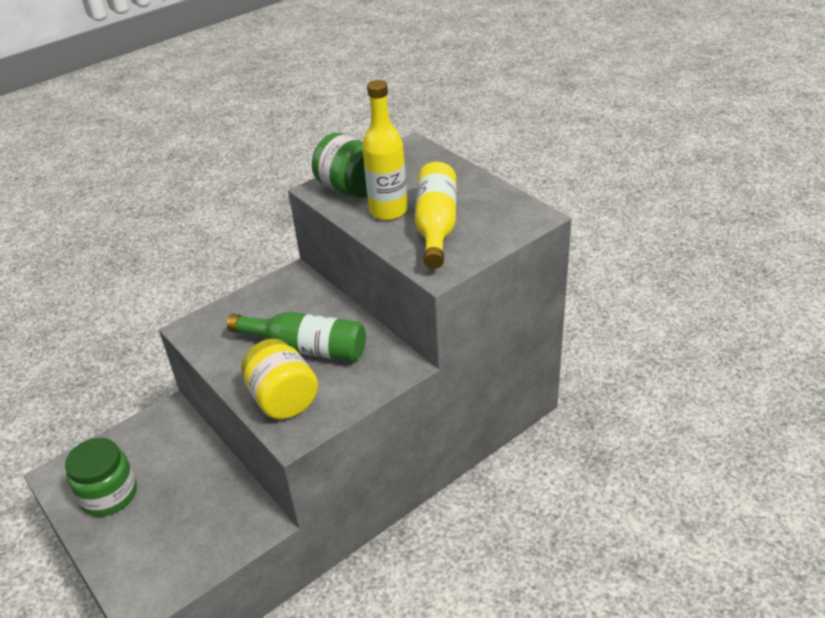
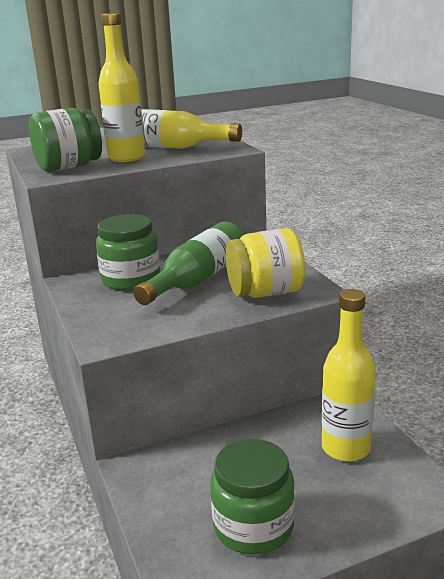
camera: 75 degrees left, 15 degrees down
(198, 536) = (346, 448): none -> yellow bottle
(301, 307) = (131, 279): none -> green jar

